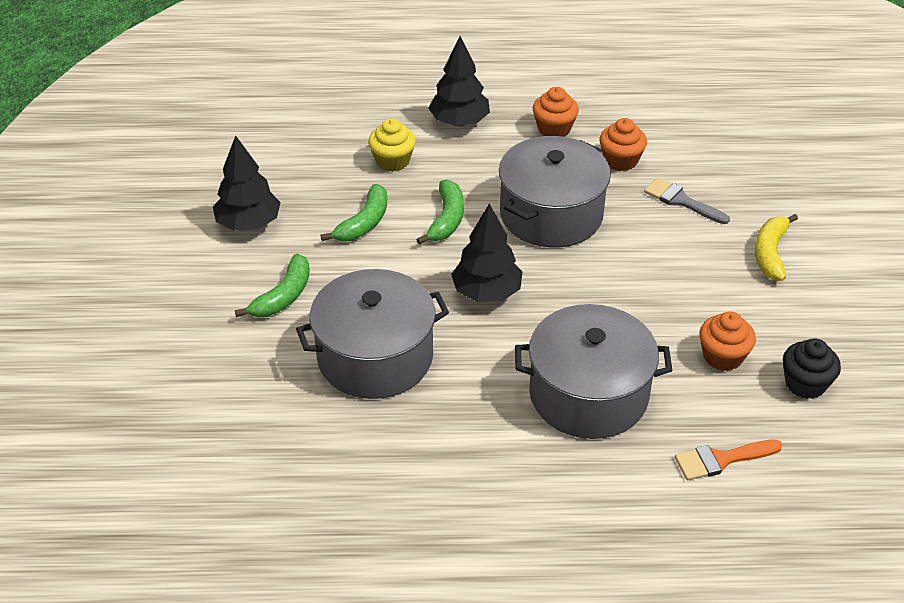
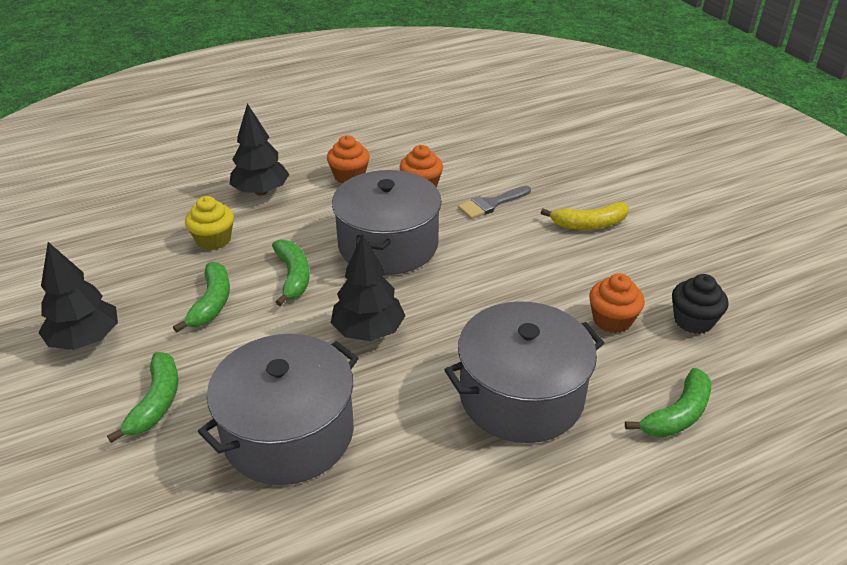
camera: 25 degrees left, 5 degrees down
(681, 201) = (491, 204): grey brush -> grey brush turned 45 degrees counterclockwise
(721, 460) = (677, 414): orange brush -> green banana
(770, 253) = (589, 224): yellow banana -> yellow banana turned 90 degrees counterclockwise

